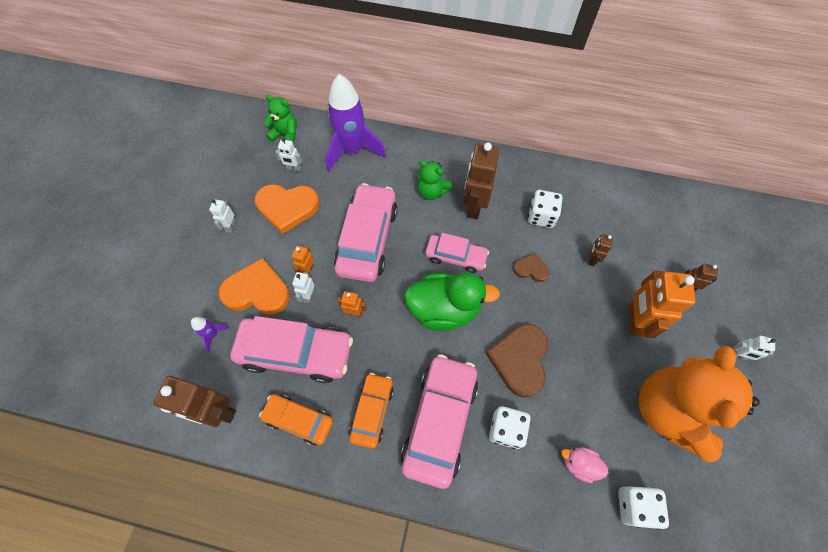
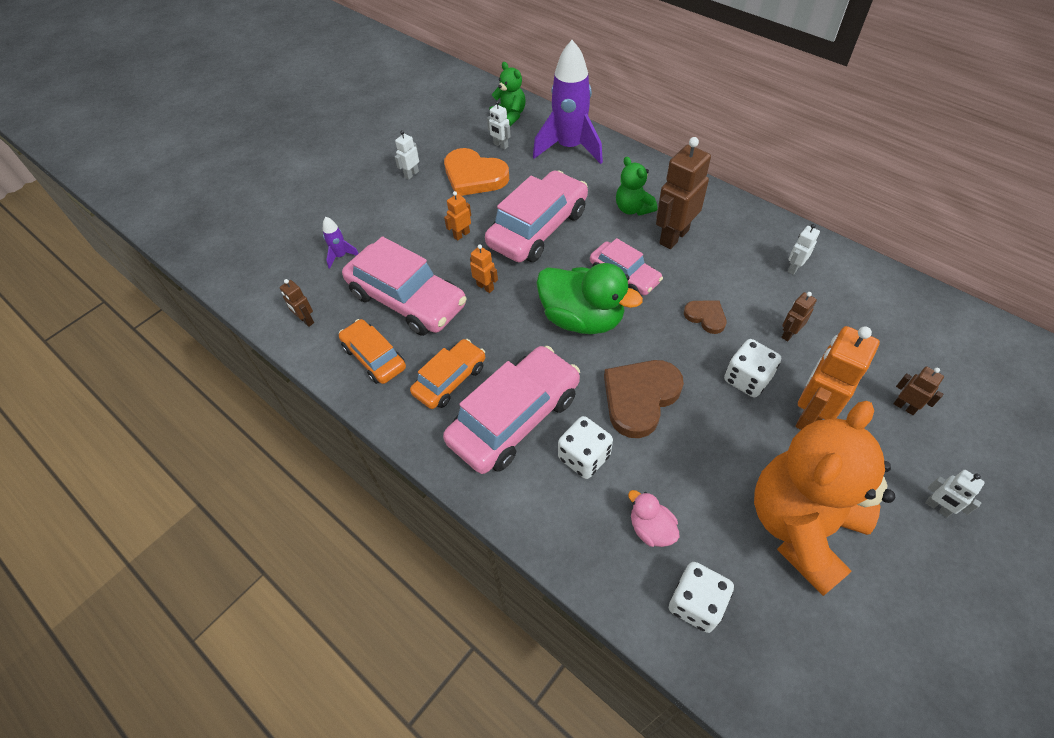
camera: 30 degrees right, 10 degrees down
(218, 412) = (306, 320): brown robot -> brown robot, size x0.49
(257, 291) = (403, 235): orange heart -> none
(308, 295) = (449, 256): white robot -> white robot (794, 268)
(541, 216) = (749, 271): white dice -> white dice (747, 379)

